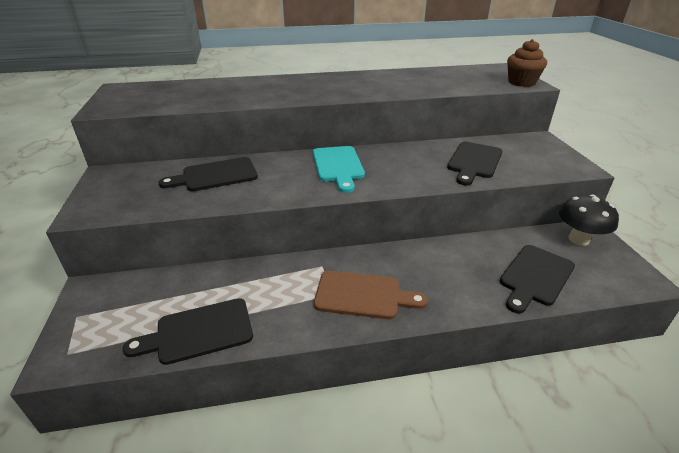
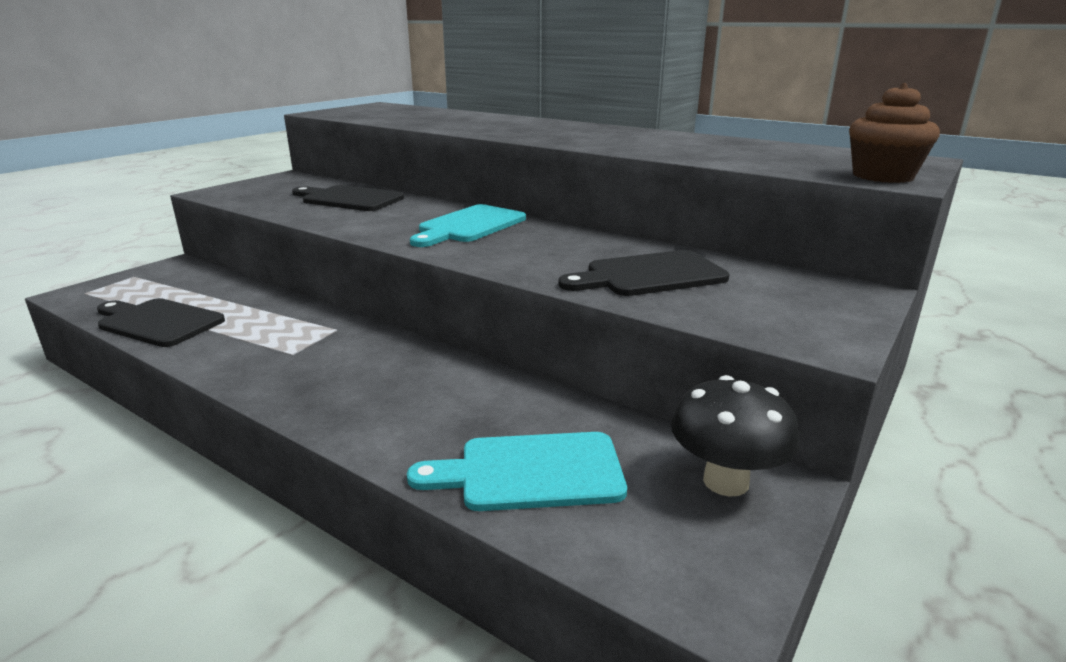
camera: 45 degrees right, 10 degrees down
(363, 295) = (309, 369): brown cutting board -> none
(535, 277) = (531, 472): black cutting board -> turquoise cutting board

